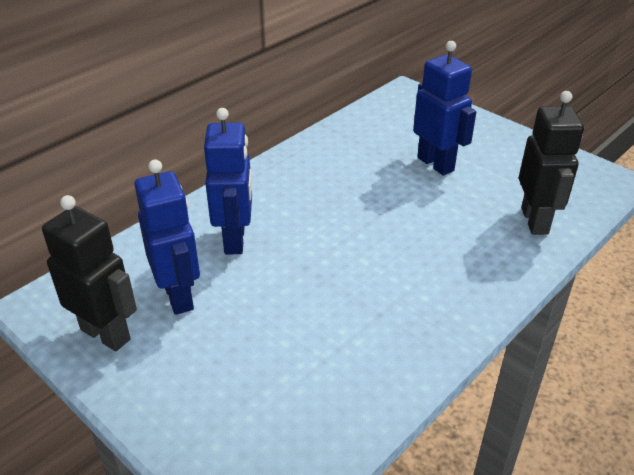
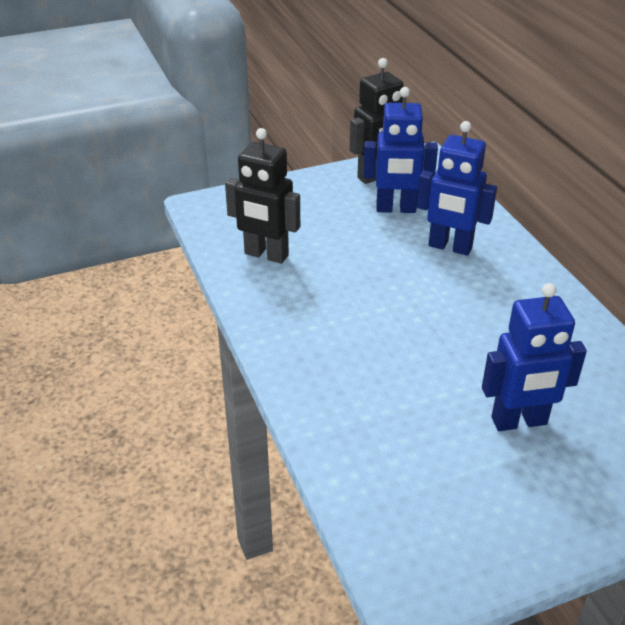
camera: 115 degrees right, 0 degrees up
(535, 221) = (368, 455): black robot -> black robot (266, 255)

